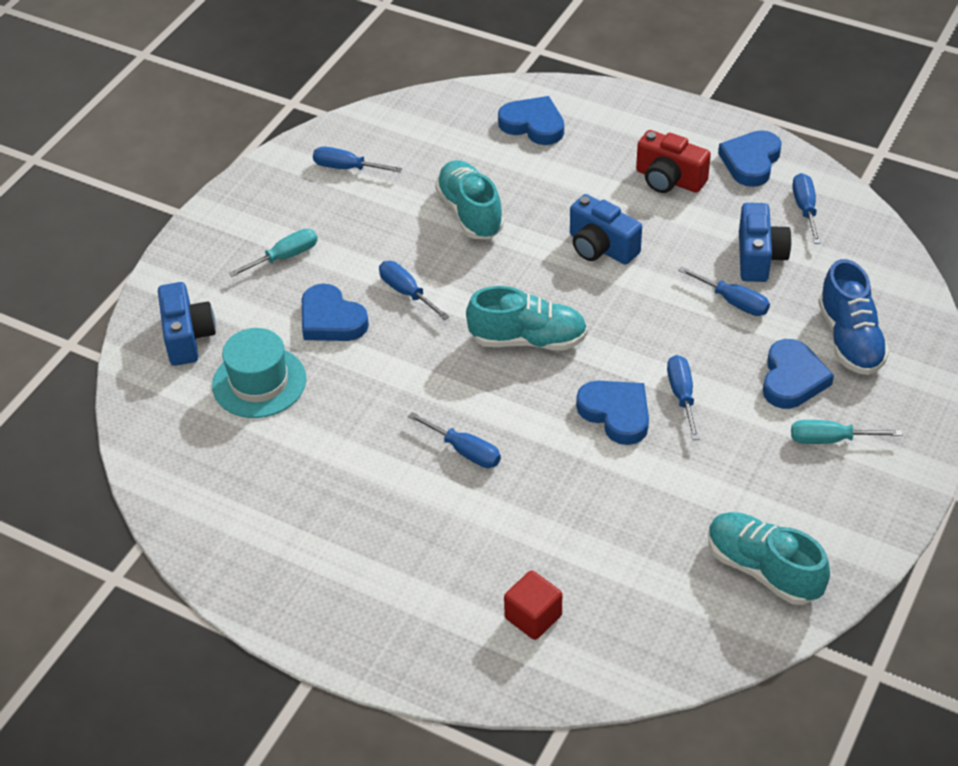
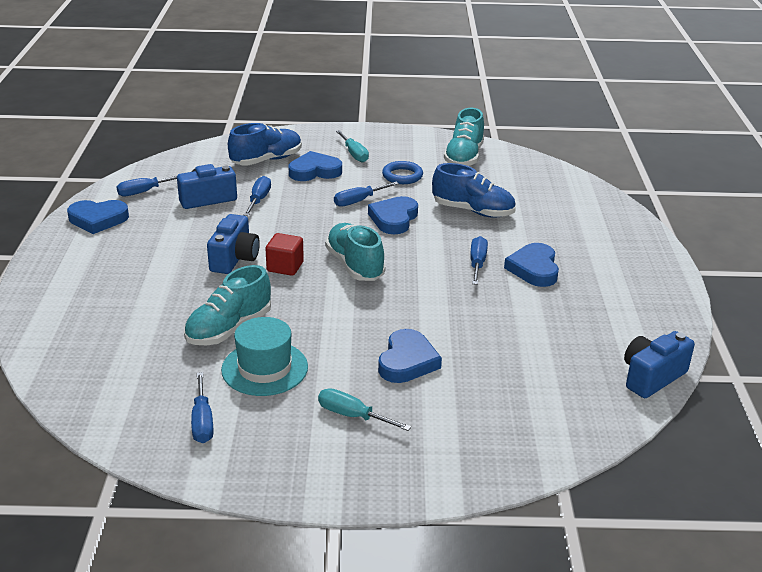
camera: 120 degrees left, 15 degrees down
(188, 337) = (494, 437): blue camera -> blue camera (651, 377)
(259, 382) = (504, 375): turquoise hat -> turquoise hat (264, 368)
(407, 292) = (347, 332): blue screwdriver -> none
(533, 125) = (86, 328): blue heart -> blue heart (534, 269)
(533, 617) = (569, 211): red cube -> red cube (285, 267)
(592, 505) = (473, 211): none -> blue shoe
(669, 179) = (136, 247): red camera -> none
(734, 468) = (402, 176): none -> blue ring

